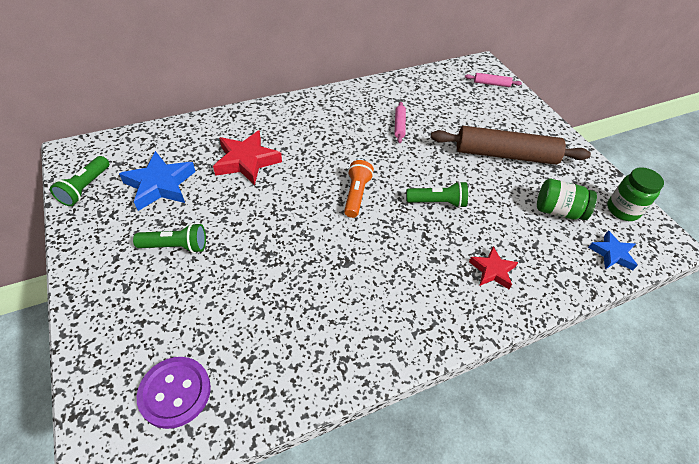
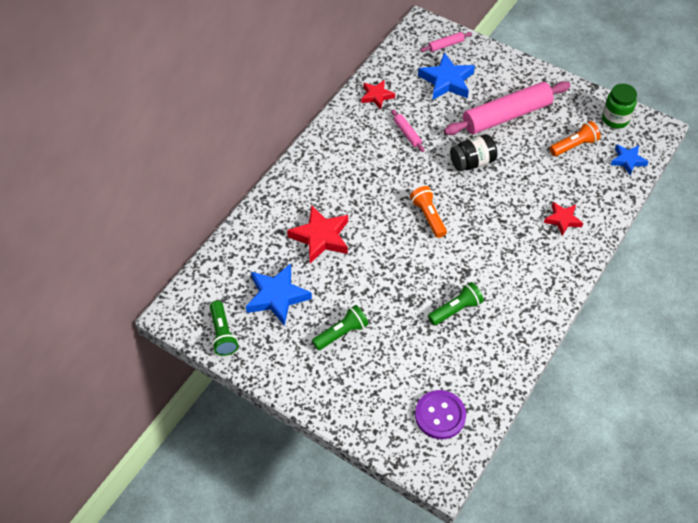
camera: 30 degrees left, 5 degrees up
(399, 90) = (376, 96): none -> red star
(437, 202) = (489, 188): green flashlight -> green flashlight (456, 309)
(439, 174) = (472, 162): none -> black jar
(470, 106) = (447, 81): none -> blue star
(505, 155) = (506, 115): brown rolling pin -> pink rolling pin
(558, 211) = (574, 145): green jar -> orange flashlight

